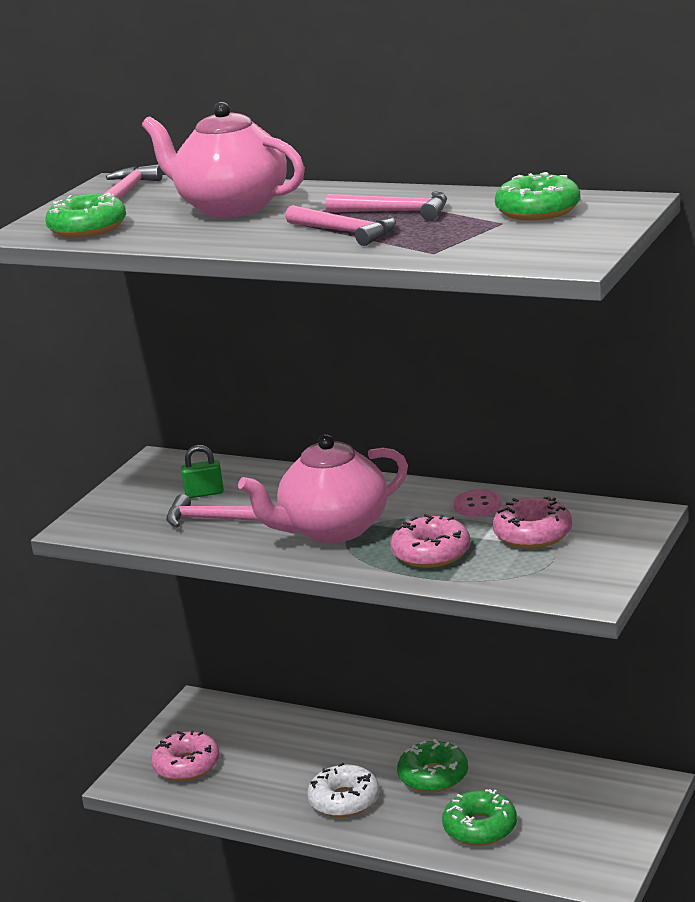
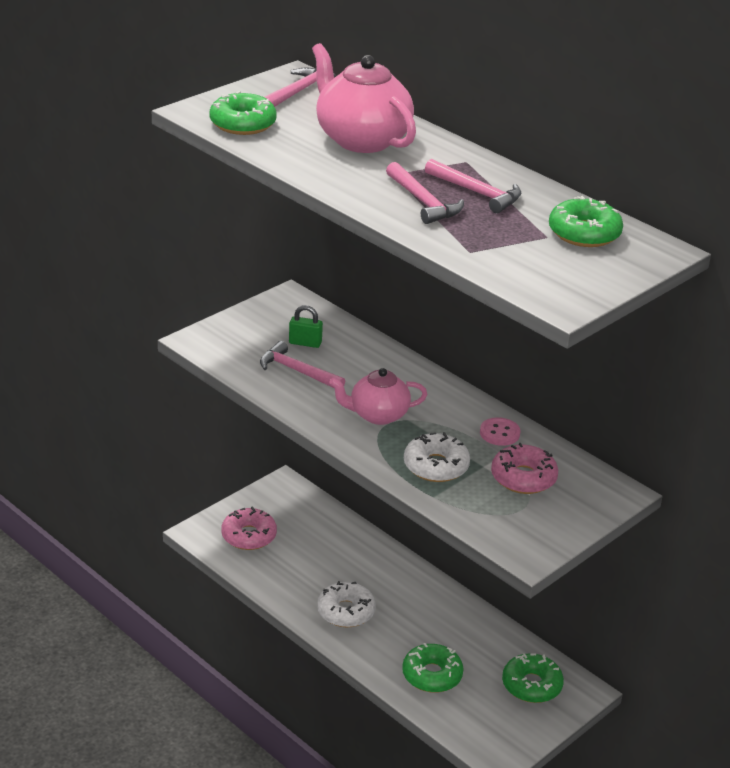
camera: 15 degrees right, 10 degrees up
(333, 530) = (377, 415): pink teapot -> pink teapot, size x0.65
(431, 553) = (436, 466): pink donut -> white donut
(433, 776) = (422, 617): green donut -> green donut (531, 685)

